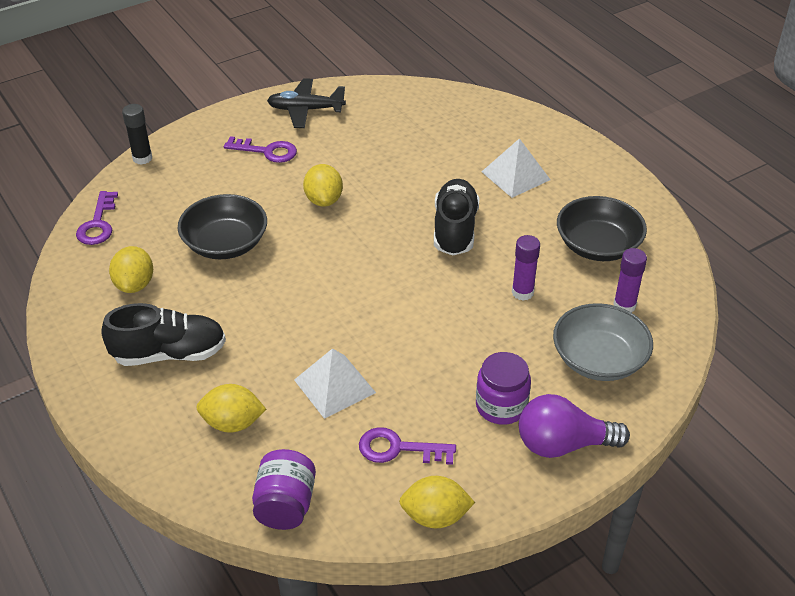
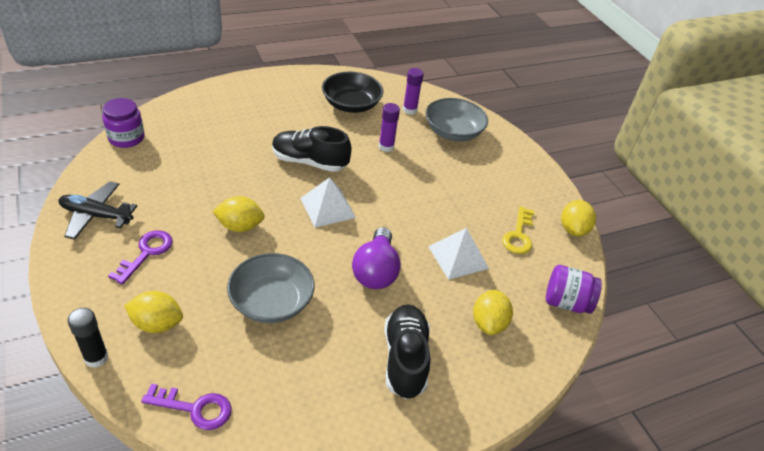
camera: 85 degrees left, 0 degrees up
(135, 284) = (305, 379): yellow lemon -> yellow lemon (157, 324)
(225, 243) = (271, 302): black bowl -> grey bowl
(305, 110) = (96, 215): black plane -> black plane turned 90 degrees clockwise
(398, 449) = (518, 235): purple key -> yellow key
(501, 406) = (486, 181): purple jar -> purple jar (126, 138)
(516, 175) = (261, 119): white pyramid -> white pyramid (327, 207)
(563, 444) = (519, 163): purple light bulb -> purple light bulb (376, 271)

